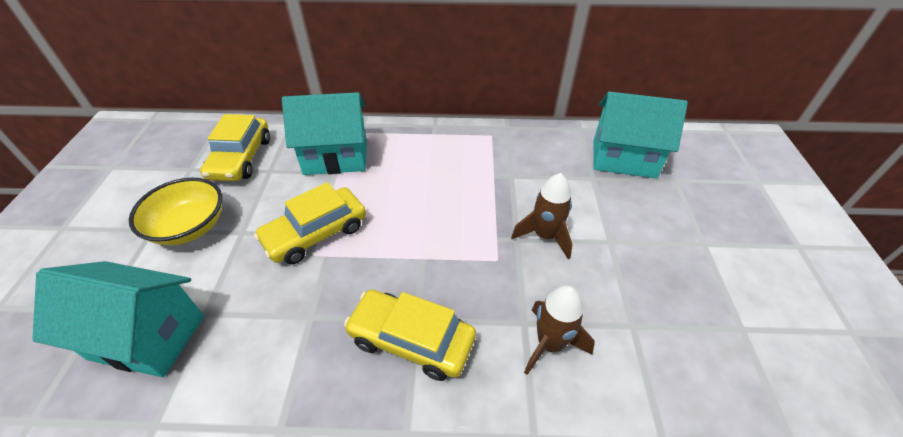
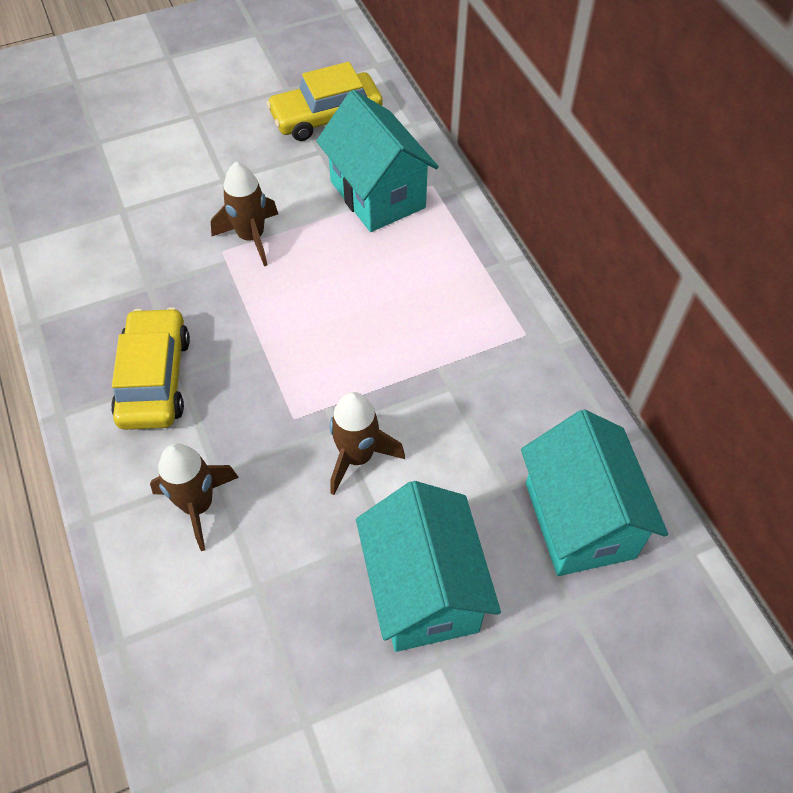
camera: 65 degrees right, 10 degrees up
(147, 337) = (84, 188): turquoise house -> turquoise house (424, 590)
(190, 227) = (211, 138): yellow bowl -> none
(316, 233) = (251, 237): yellow car -> brown rocket

